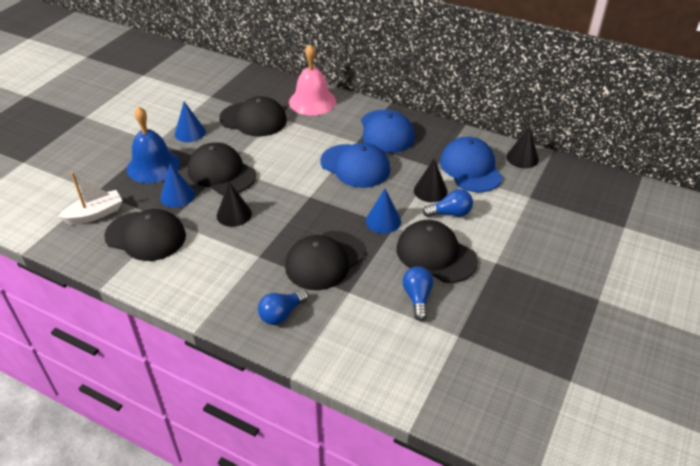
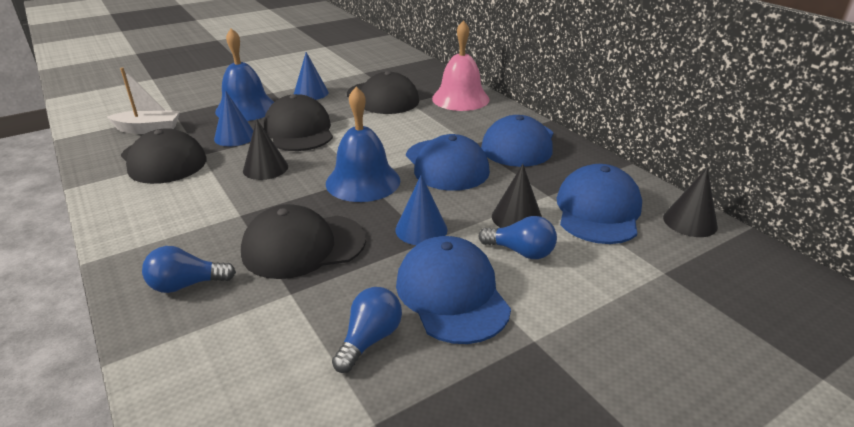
camera: 30 degrees right, 10 degrees down
(313, 199) = (363, 181): none -> blue bell
(436, 254) = (452, 294): black cap -> blue cap

